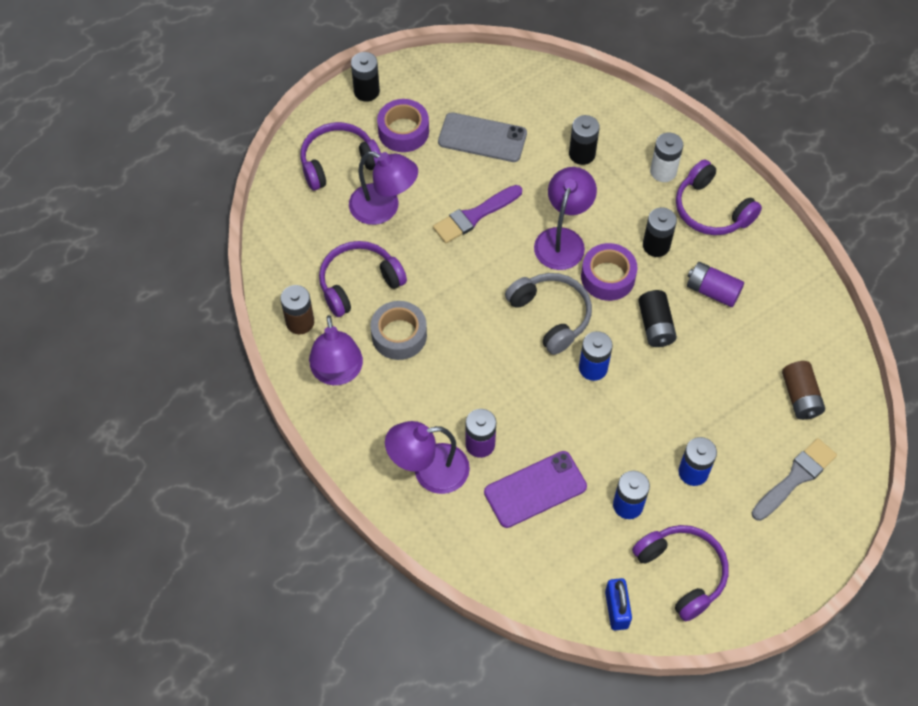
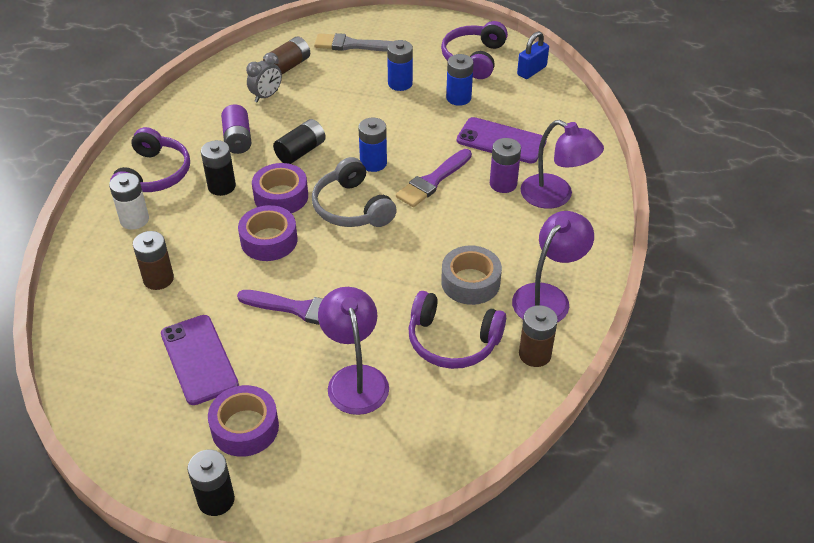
camera: 130 degrees left, 15 degrees down
(338, 162) = (336, 454): purple headphones -> none
(482, 138) = (199, 359): grey phone -> purple phone
(531, 395) = (433, 181): none -> purple brush
(551, 315) = (352, 207): grey headphones -> grey headphones turned 45 degrees counterclockwise
(562, 239) = (269, 240): purple lamp -> purple tape
(582, 154) = (158, 279): black battery -> brown battery
(762, 350) = (266, 96): none -> grey clock

